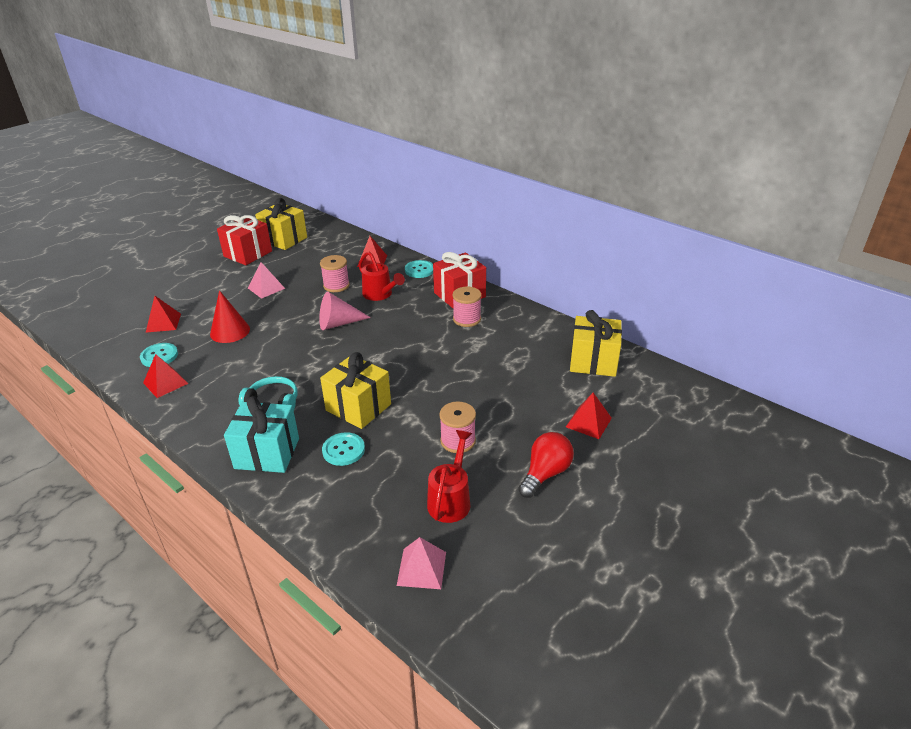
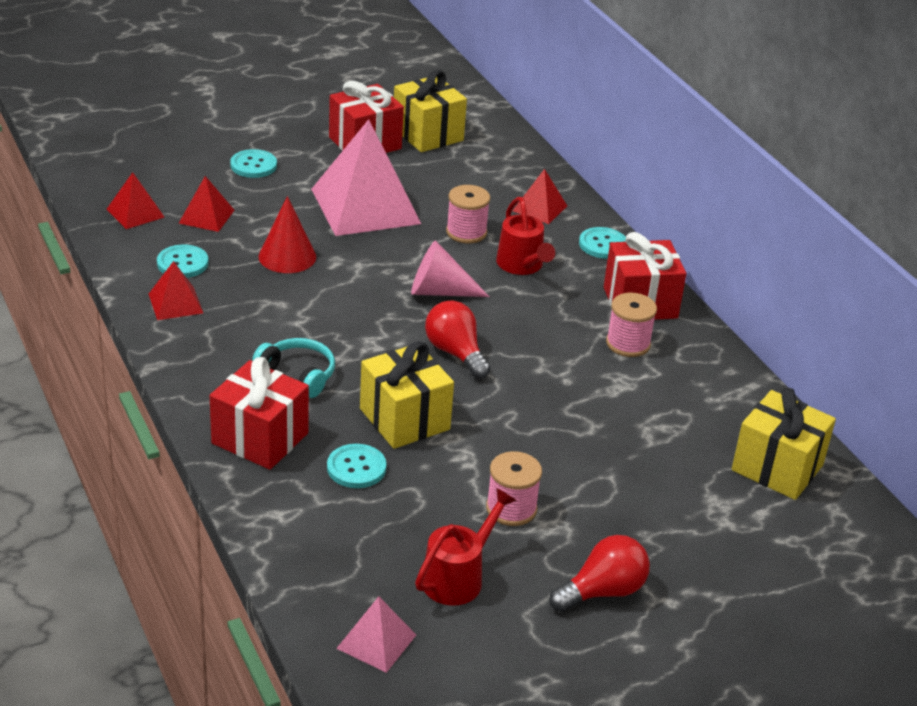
camera: 20 degrees right, 0 degrees up
(182, 284) = (253, 165): none -> turquoise button
(266, 288) = (365, 206): pink pyramid -> pink pyramid, size x2.12
(267, 453) = (260, 438): turquoise gift -> red gift
(368, 356) = (455, 353): none -> red light bulb
(588, 422) = (709, 548): red pyramid -> red pyramid (135, 213)

